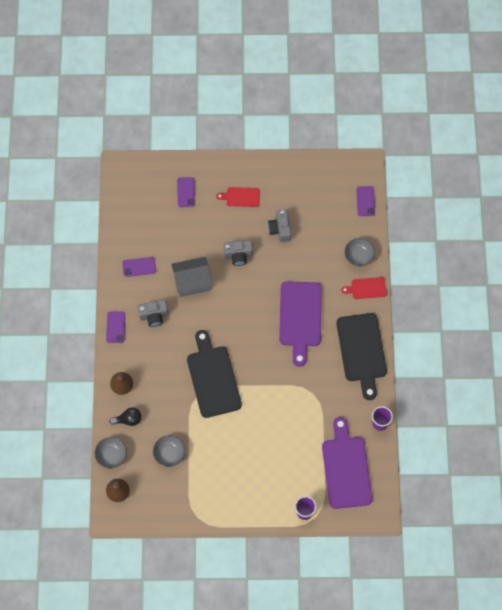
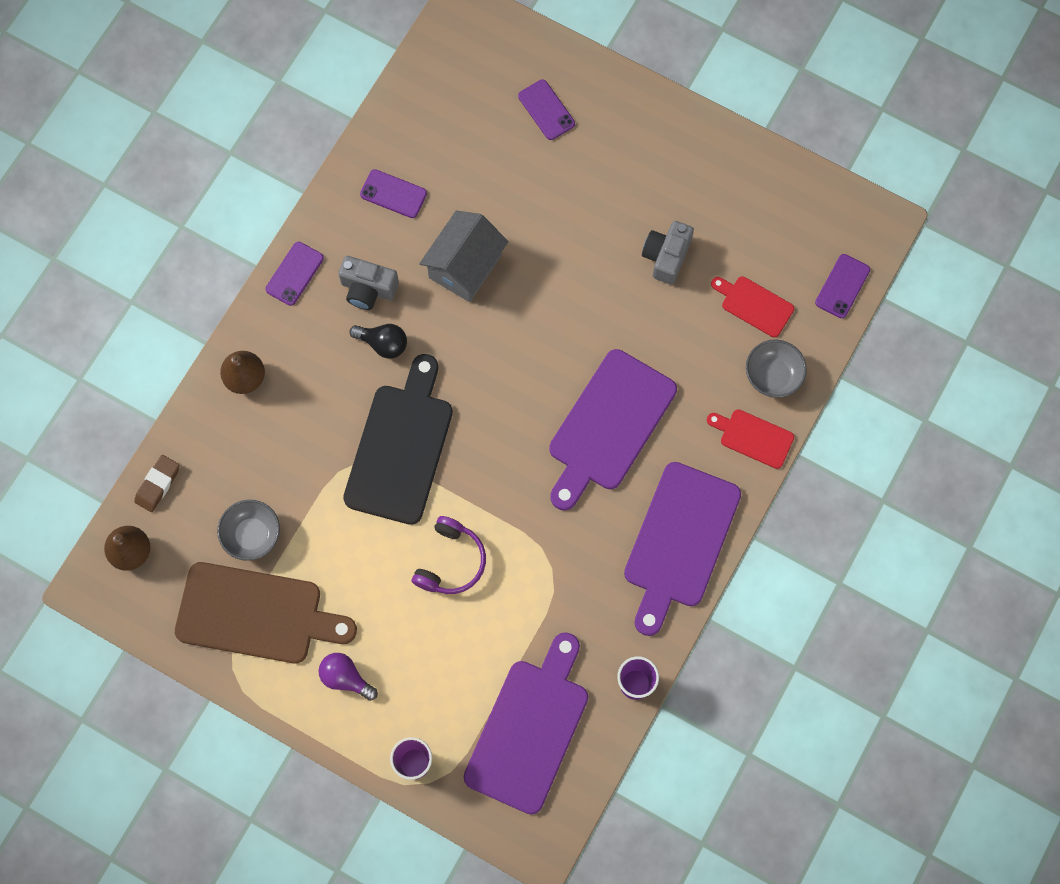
camera: 30 degrees right, 5 degrees up
(111, 456) = (158, 484): grey bowl -> brown eraser
(128, 420) = (221, 439): black light bulb -> black light bulb (383, 344)
(186, 192) = (546, 110): purple phone -> purple phone turned 60 degrees counterclockwise
(192, 282) = (465, 266): grey house -> grey house turned 75 degrees counterclockwise
(193, 488) = (256, 614): none -> brown cutting board
(238, 255) = (569, 263): grey camera -> none
(241, 197) = (633, 166): red cutting board -> red cutting board (754, 305)
(251, 492) = (345, 678): none -> purple light bulb
(266, 416) = (451, 561): none -> purple headphones
(362, 351) = (679, 541): black cutting board -> purple cutting board

